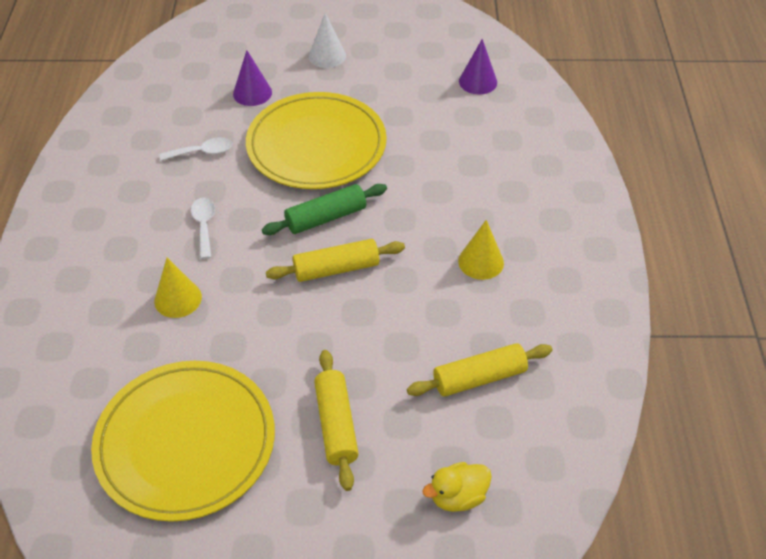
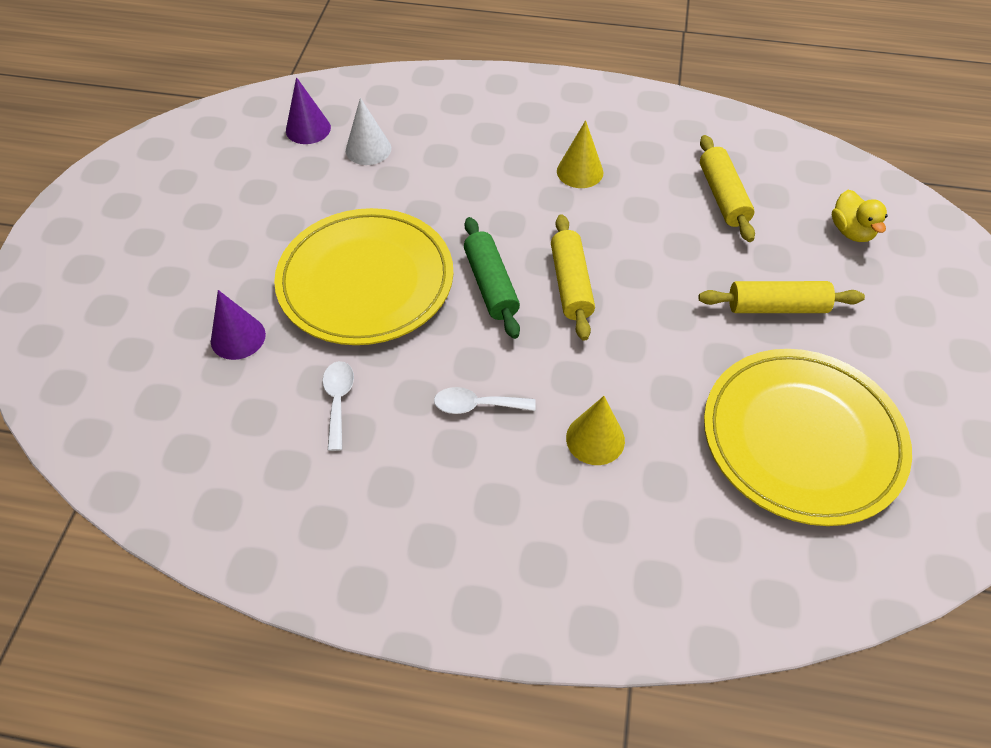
camera: 80 degrees left, 5 degrees up
(327, 56) = (197, 252): white cone -> white cone (368, 149)

